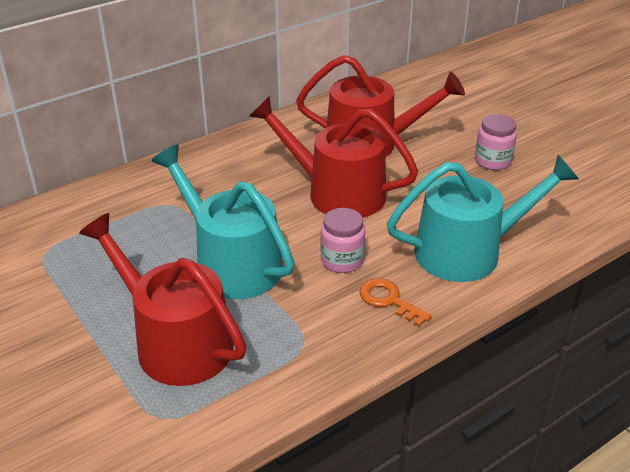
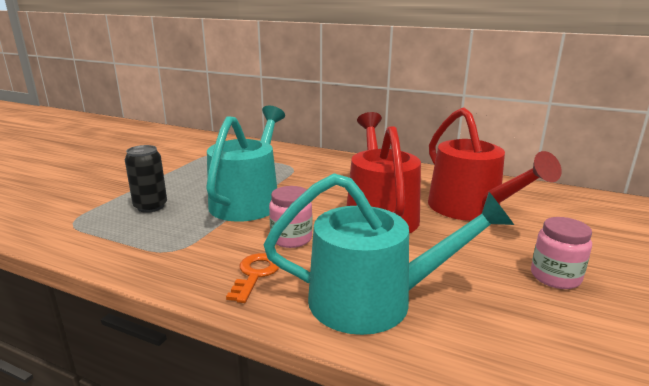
camera: 60 degrees right, 15 degrees down
(176, 342) = (150, 206): red watering can -> black can
(467, 251) = (373, 300): turquoise watering can -> turquoise watering can turned 45 degrees counterclockwise

